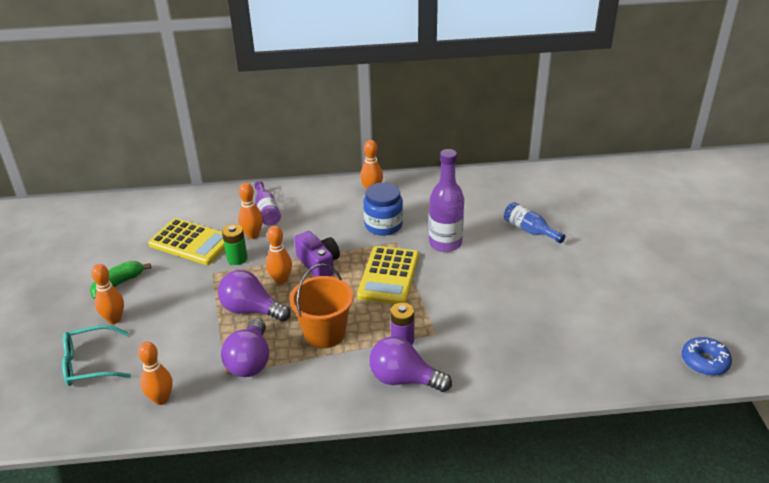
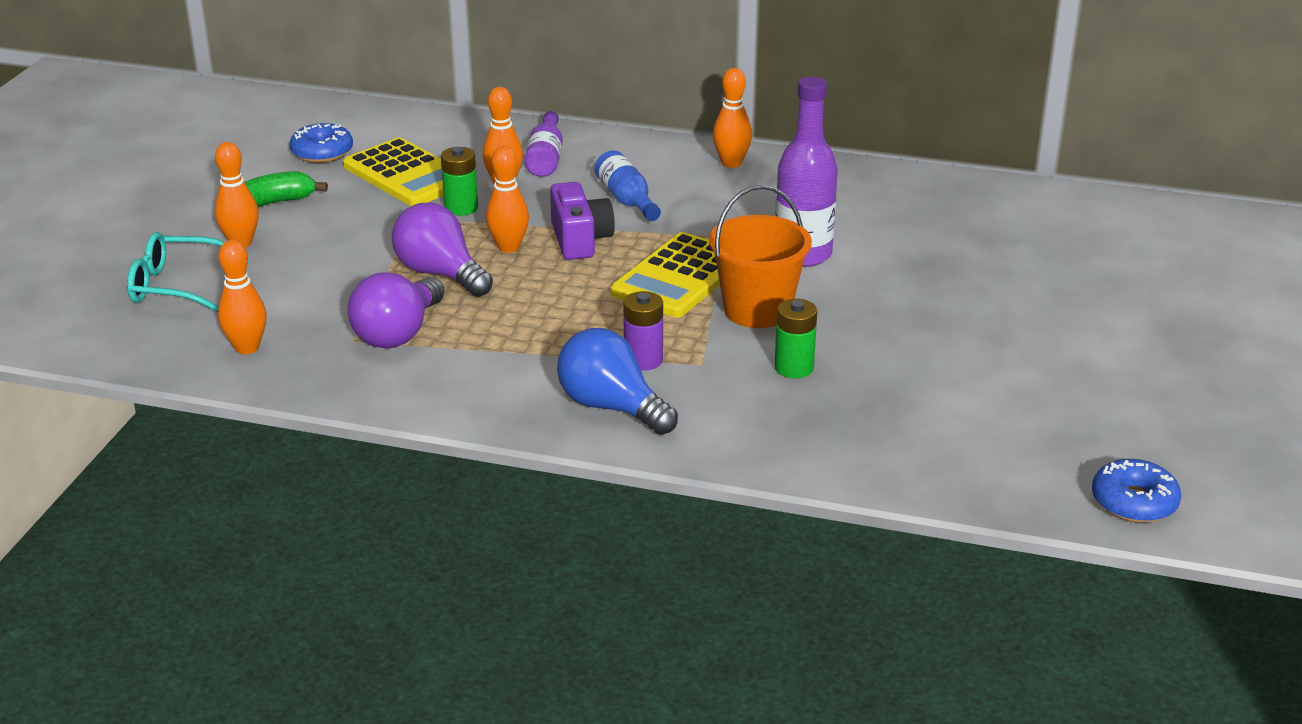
camera: 20 degrees right, 5 degrees down
(130, 238) = (322, 152): none -> blue donut
(324, 333) = (530, 325): orange bucket -> orange bucket (757, 310)
(383, 225) = (718, 211): blue jar -> none
(404, 379) = (611, 407): purple light bulb -> blue light bulb
(486, 322) = (794, 368): none -> green battery
(530, 230) = (961, 266): blue bottle -> blue bottle (627, 200)

